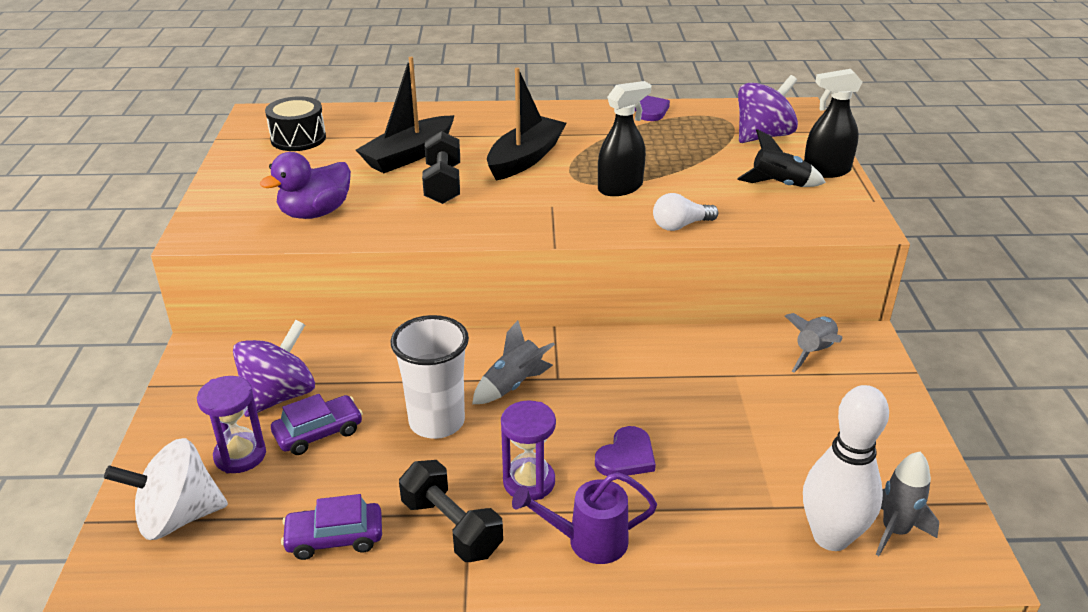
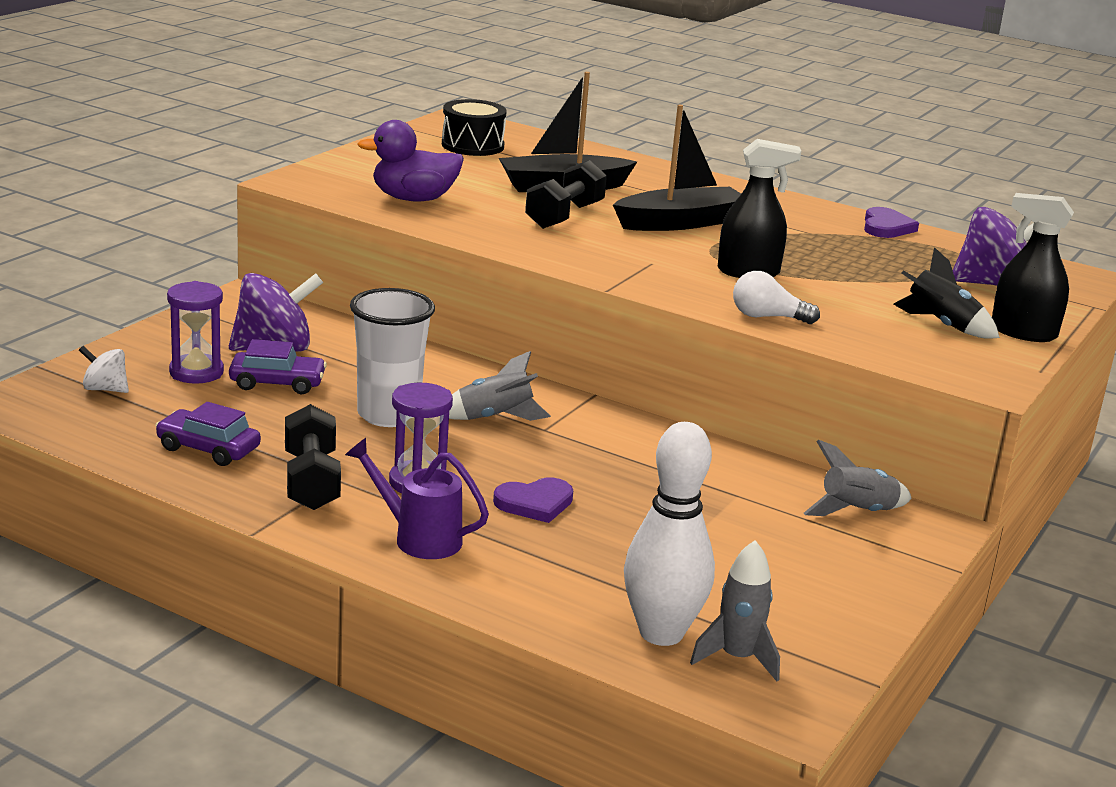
camera: 30 degrees right, 10 degrees down
(178, 517) = (105, 389): white spinning top -> white spinning top, size x0.52

